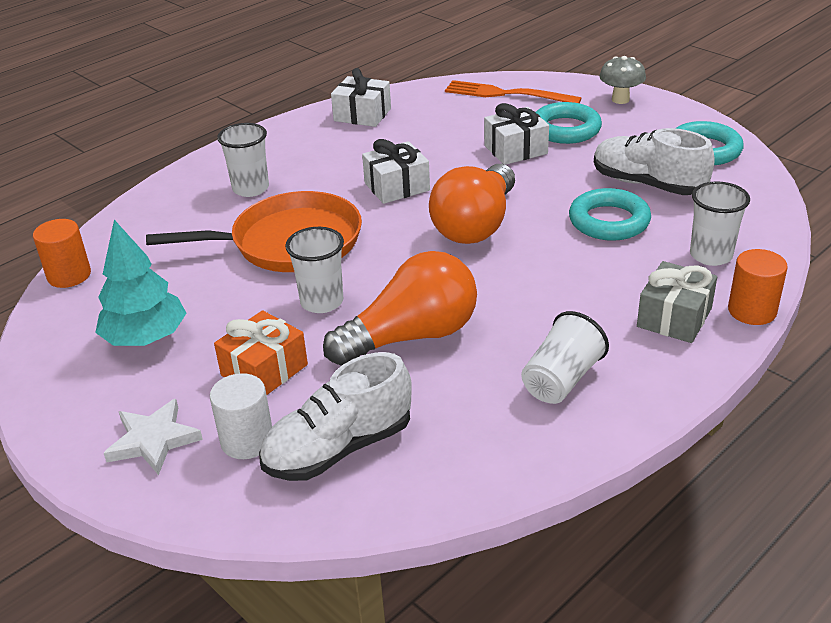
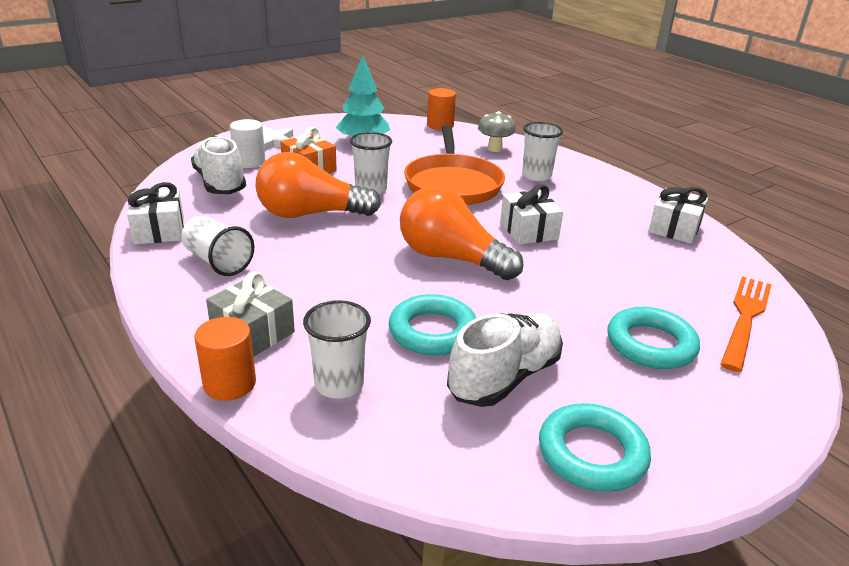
camera: 95 degrees right, 5 degrees down
(411, 336) = (311, 214): orange light bulb -> orange light bulb turned 105 degrees clockwise
(515, 150) = (597, 301): white gift -> white gift (159, 230)
(620, 100) = (750, 411): grey mushroom -> grey mushroom (494, 149)

